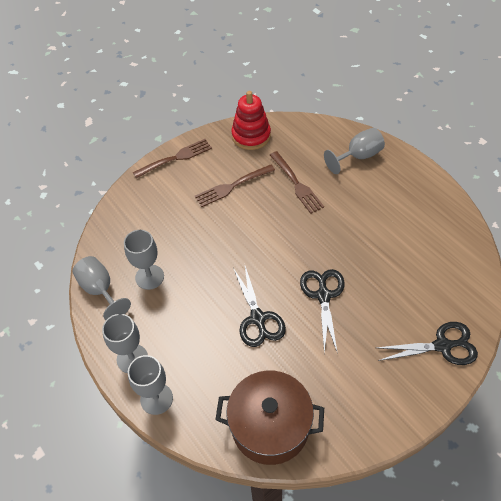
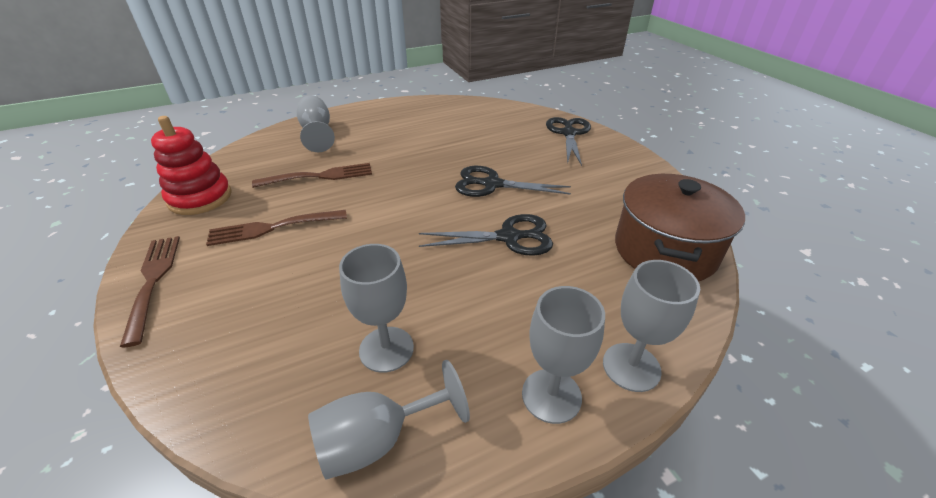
camera: 80 degrees left, 15 degrees down
(232, 186) = (274, 227): brown fork -> brown fork turned 90 degrees clockwise

